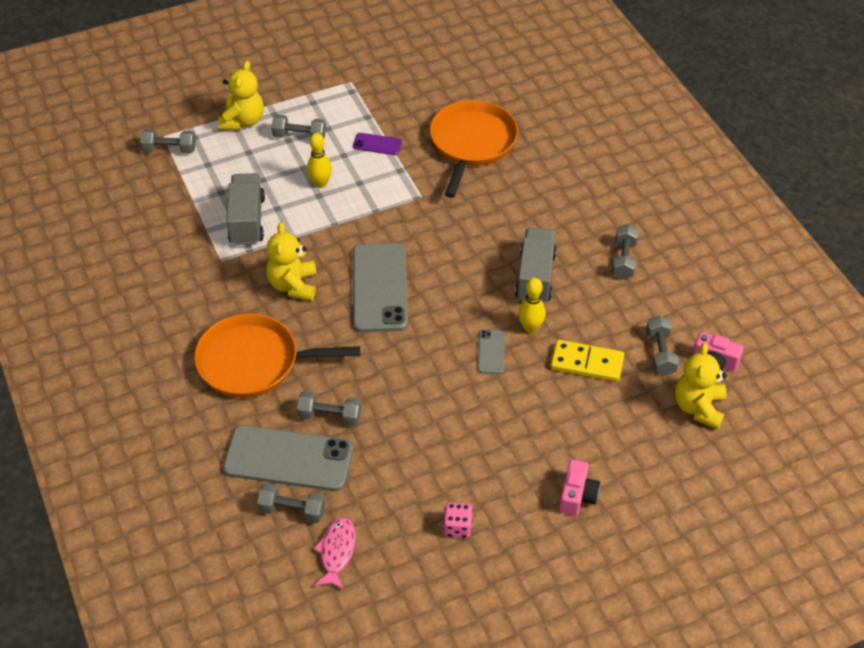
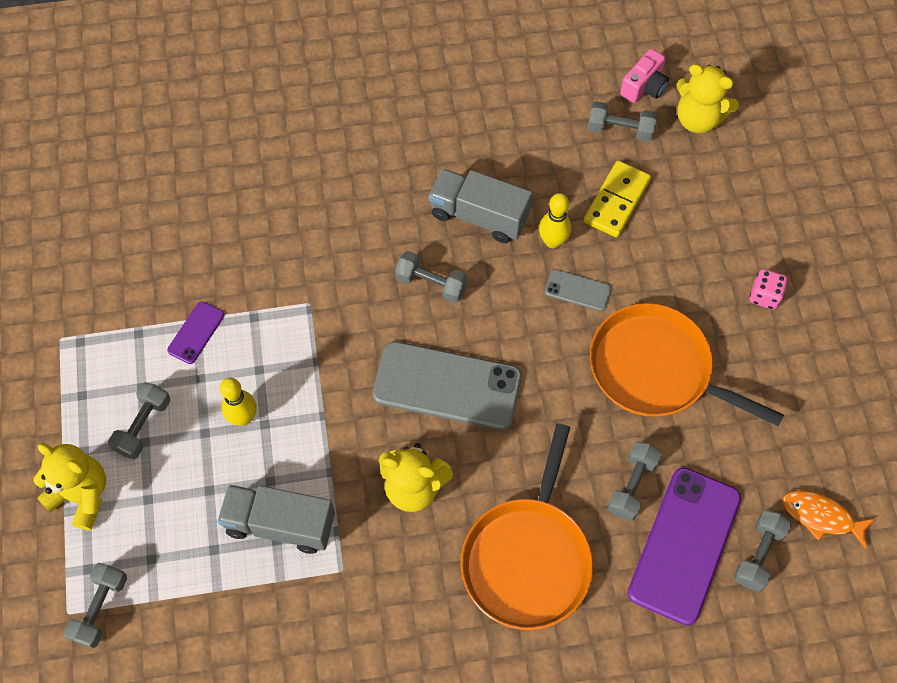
camera: 75 degrees left, 15 degrees up
(288, 459) = (685, 545): grey phone -> purple phone
(337, 552) = (821, 516): pink fish -> orange fish
(457, 527) = (808, 385): pink dice -> pink dice (764, 296)
(472, 143) = (237, 224): orange pan -> orange pan (656, 369)
(577, 496) = (787, 260): pink camera -> none
(624, 260) = (479, 122): grey dumbbell -> grey dumbbell (431, 284)

